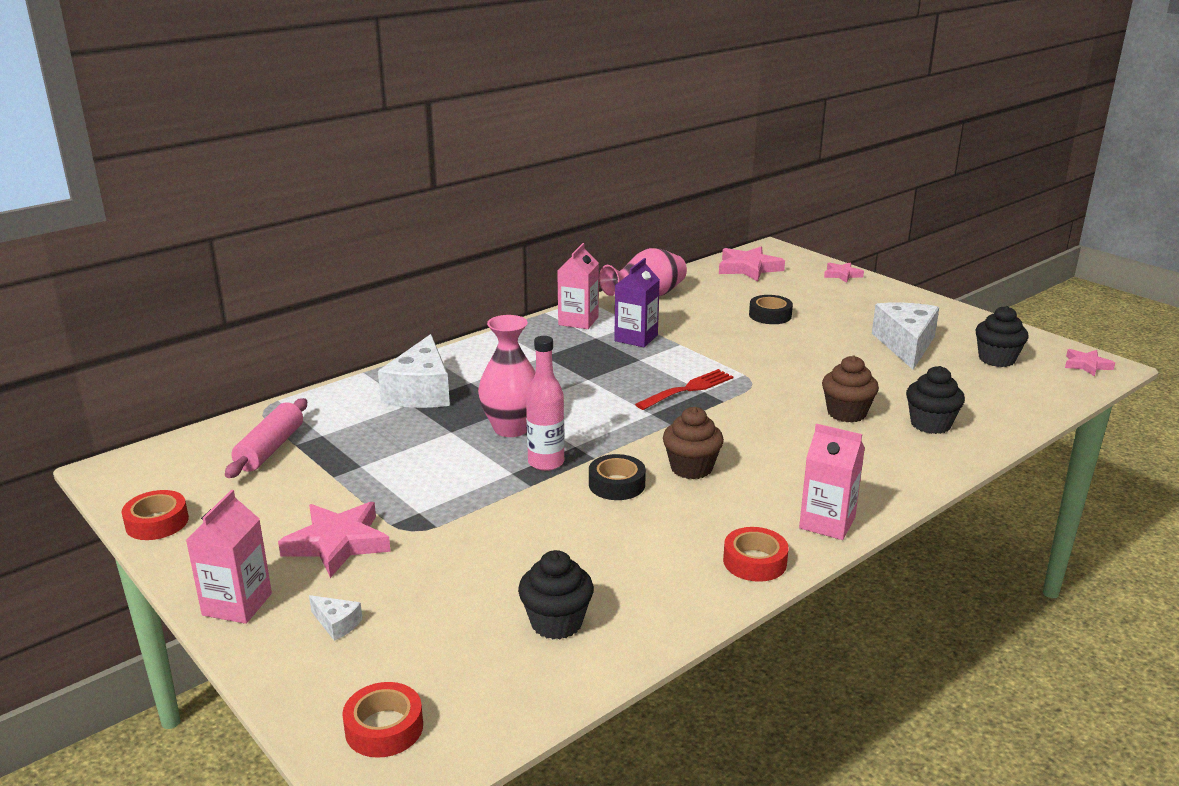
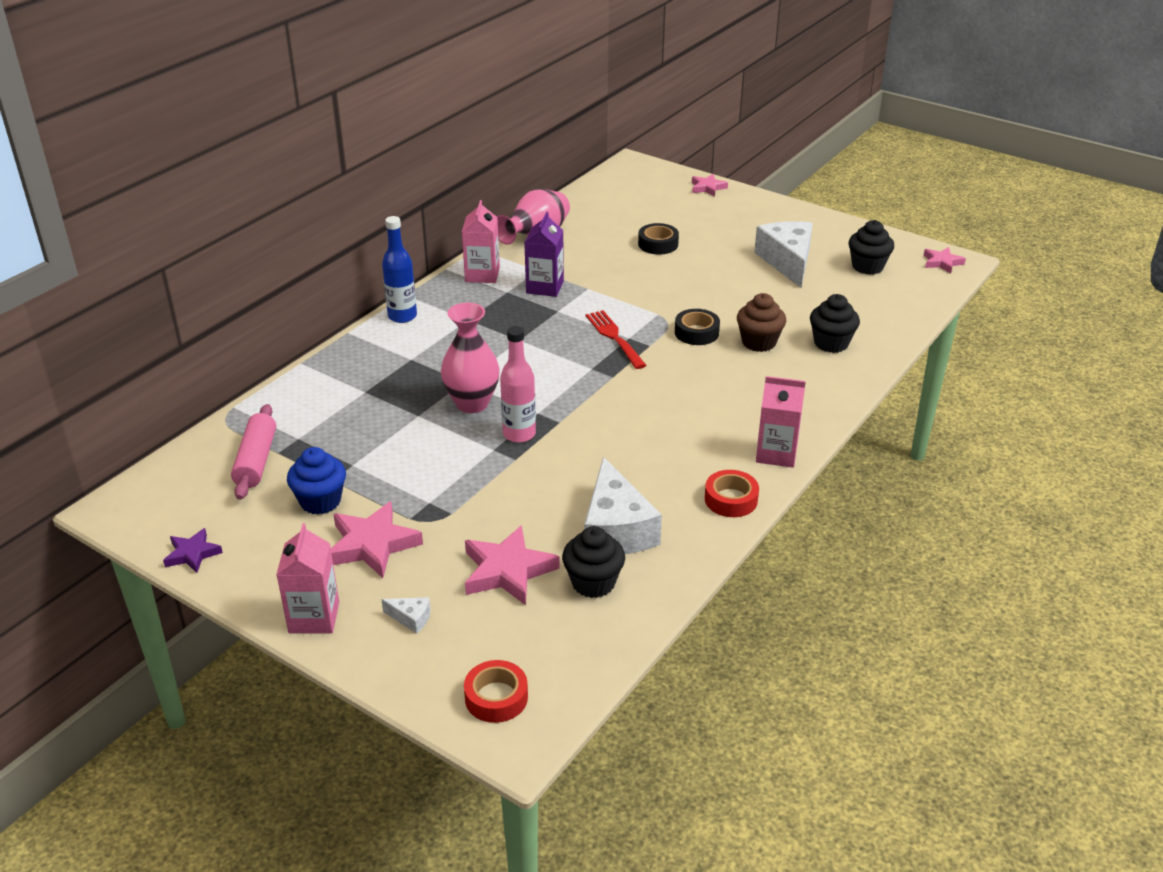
camera: 15 degrees left, 10 degrees up
(157, 522) = (192, 554): red tape -> purple star
(310, 494) = (320, 501): none -> blue cupcake
(421, 391) = (368, 376): white cheese -> white cheese (616, 529)
(482, 346) = (402, 316): none -> blue bottle
(616, 484) = (590, 446): black tape -> black tape (696, 332)
(688, 389) = (614, 337): red fork -> red fork turned 60 degrees counterclockwise
(691, 468) = (647, 419): brown cupcake -> none
(748, 268) = (619, 190): pink star -> pink star (508, 571)

